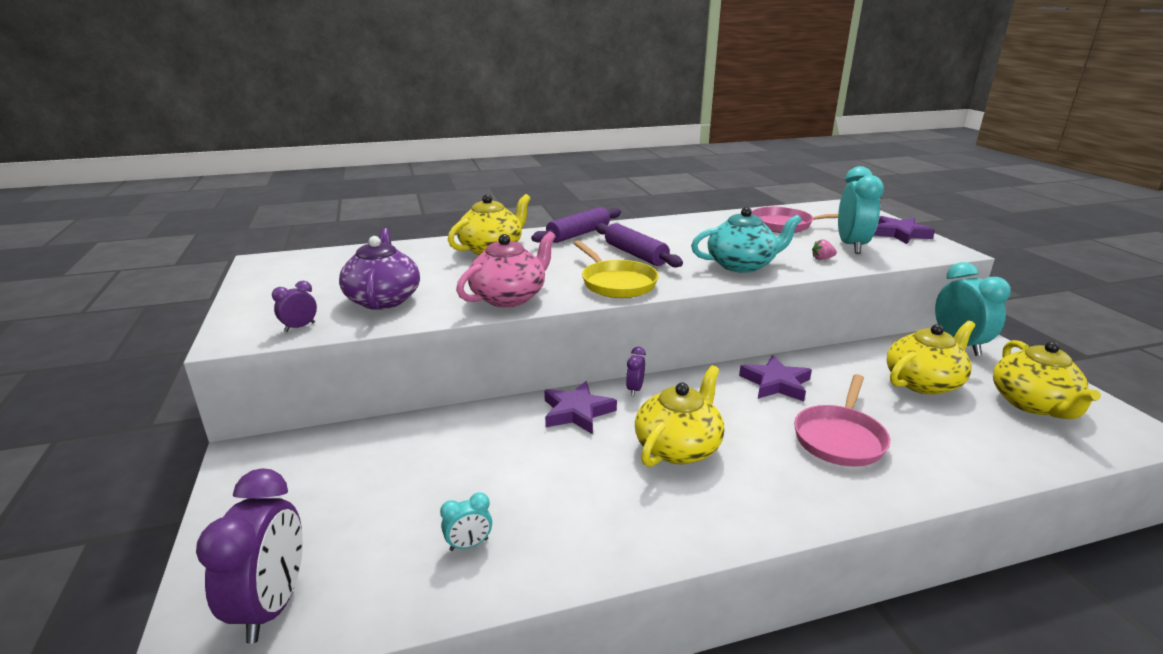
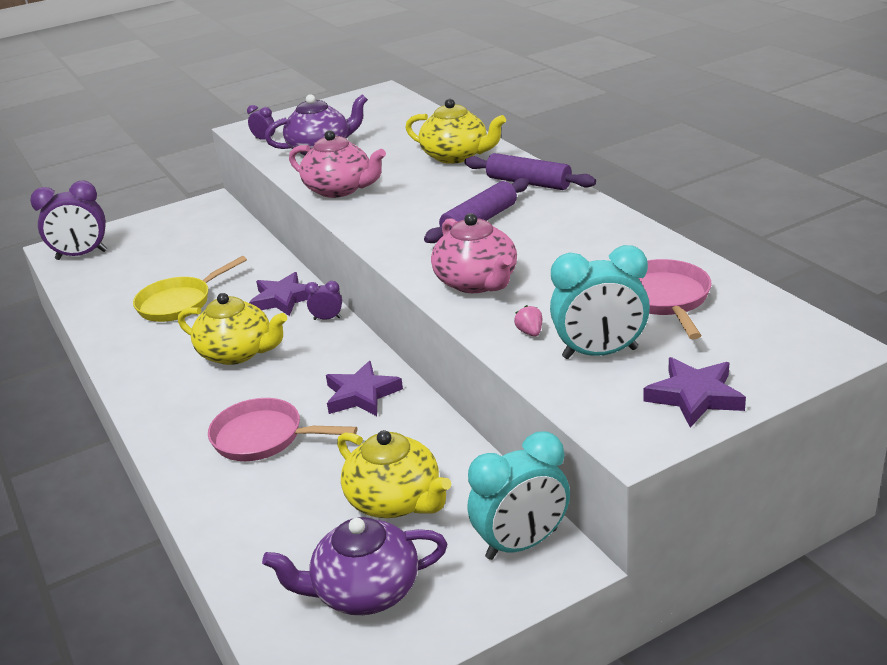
camera: 80 degrees right, 5 degrees up
(469, 545) = (124, 295): turquoise clock -> none
(616, 283) = (391, 225): yellow pan -> yellow pan (179, 303)
(742, 265) = (477, 282): turquoise teapot -> pink teapot
(1032, 404) = (364, 591): yellow teapot -> purple teapot

